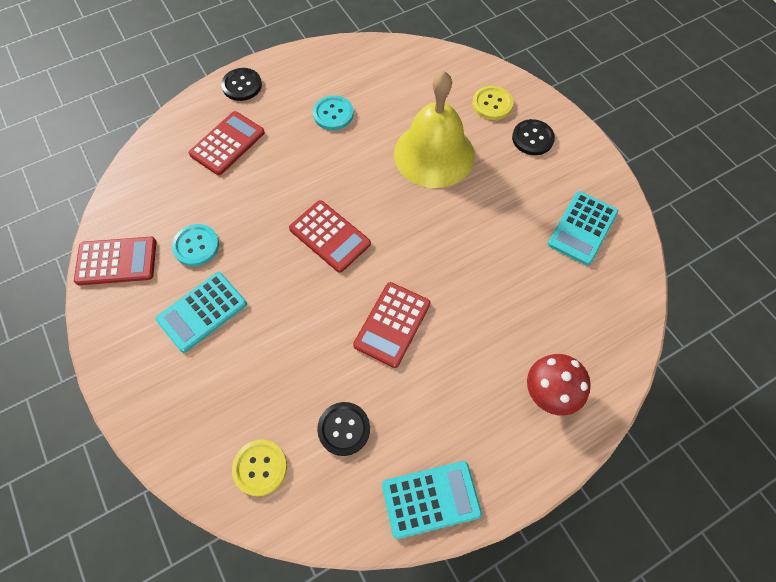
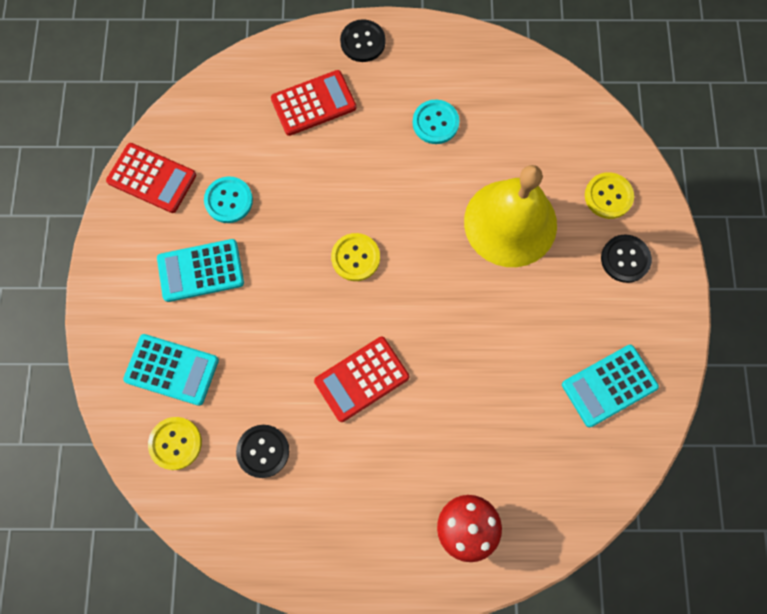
camera: 30 degrees right, 10 degrees up
(330, 236) = (355, 257): red calculator -> yellow button
(431, 499) = (300, 556): turquoise calculator -> turquoise calculator (172, 369)

